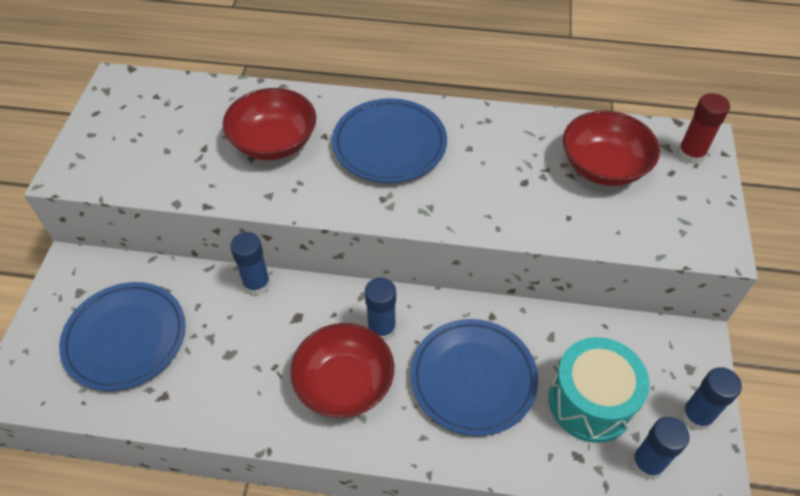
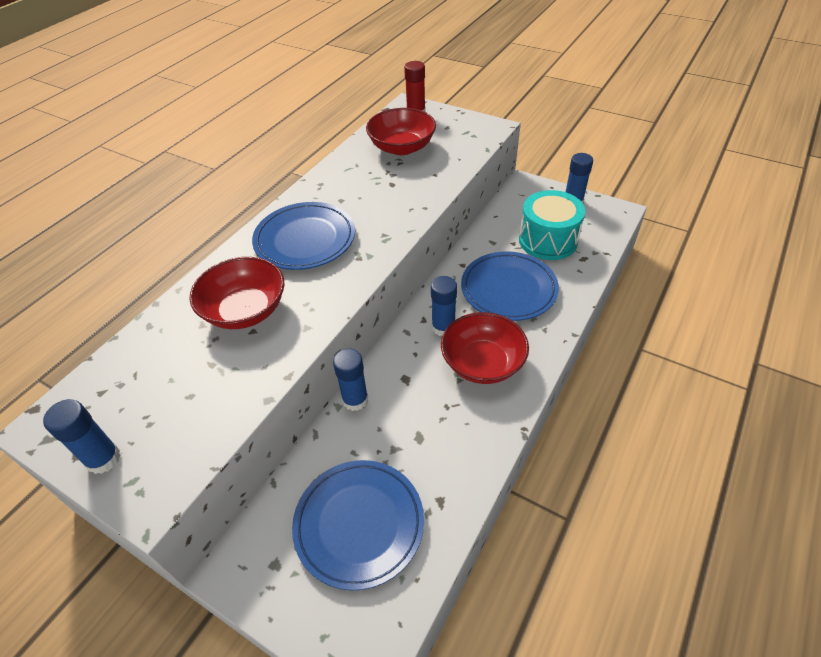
camera: 65 degrees left, 5 degrees down
(647, 463) = (597, 231): blue glue stick -> blue glue stick (103, 459)

